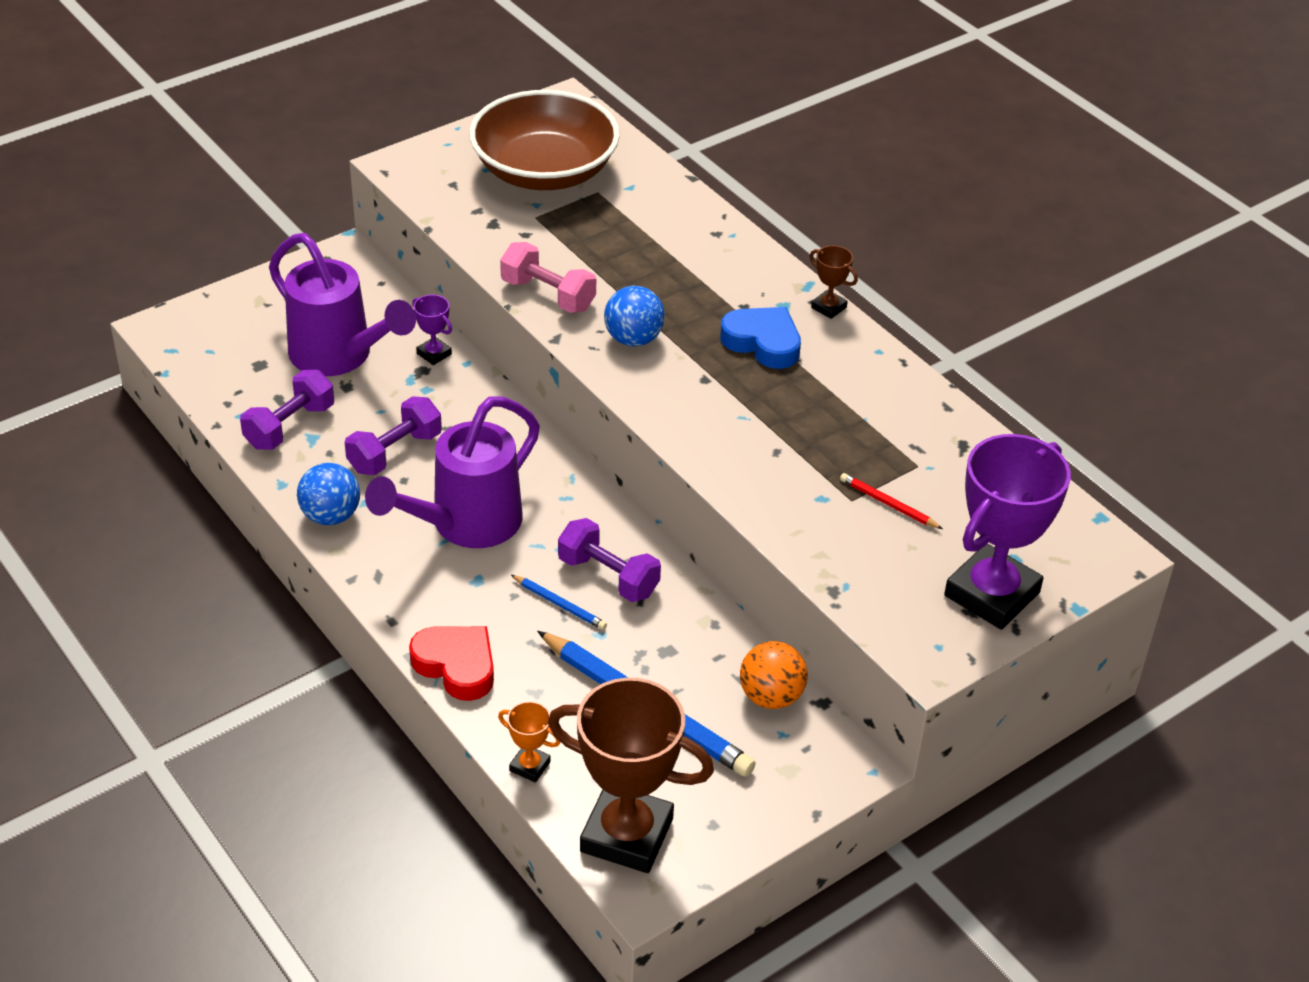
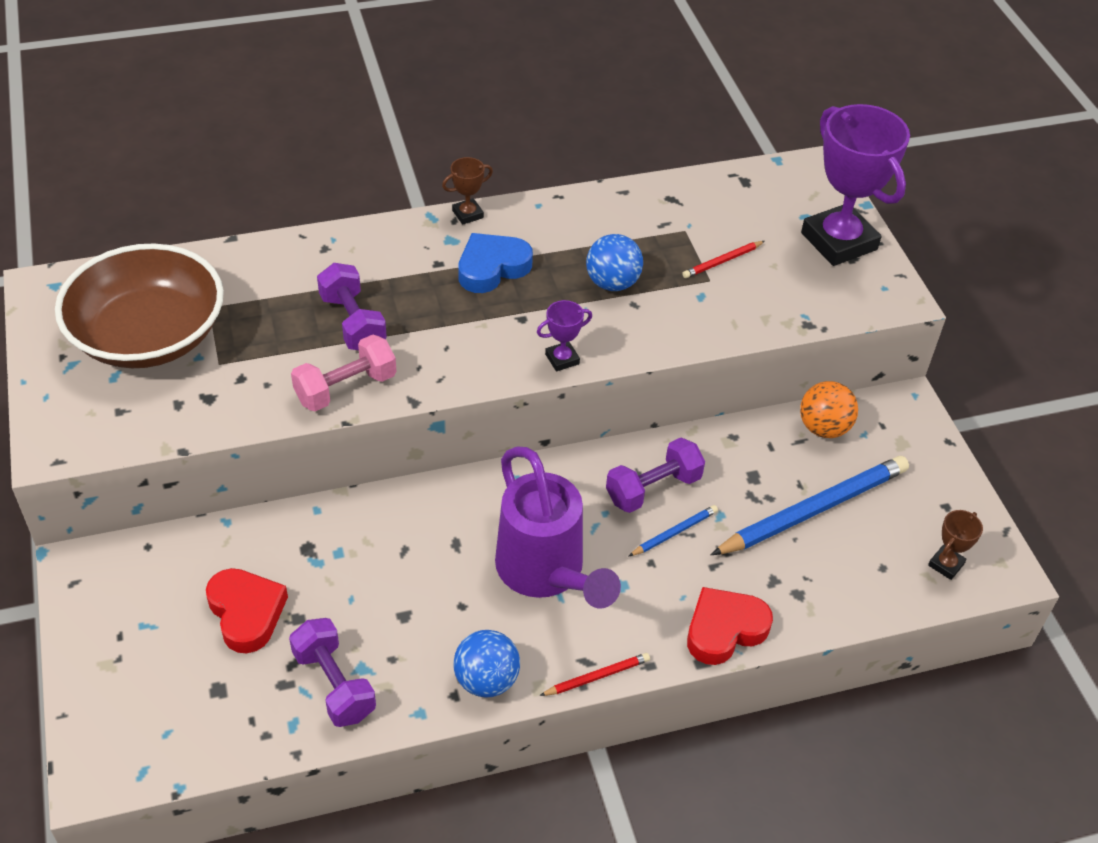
camera: 70 degrees left, 5 degrees up
(339, 356) = (246, 613): purple watering can -> red heart
(364, 587) = (597, 676): none -> red pencil
(394, 452) = (419, 603): purple dumbbell -> purple dumbbell (352, 323)
(434, 354) = (288, 532): purple trophy -> purple trophy (562, 359)
(530, 766) = (857, 609): orange trophy -> none
(626, 835) = (946, 564): brown trophy -> brown trophy, size x0.43
(633, 339) = (443, 348): blue ball -> blue ball (612, 283)

